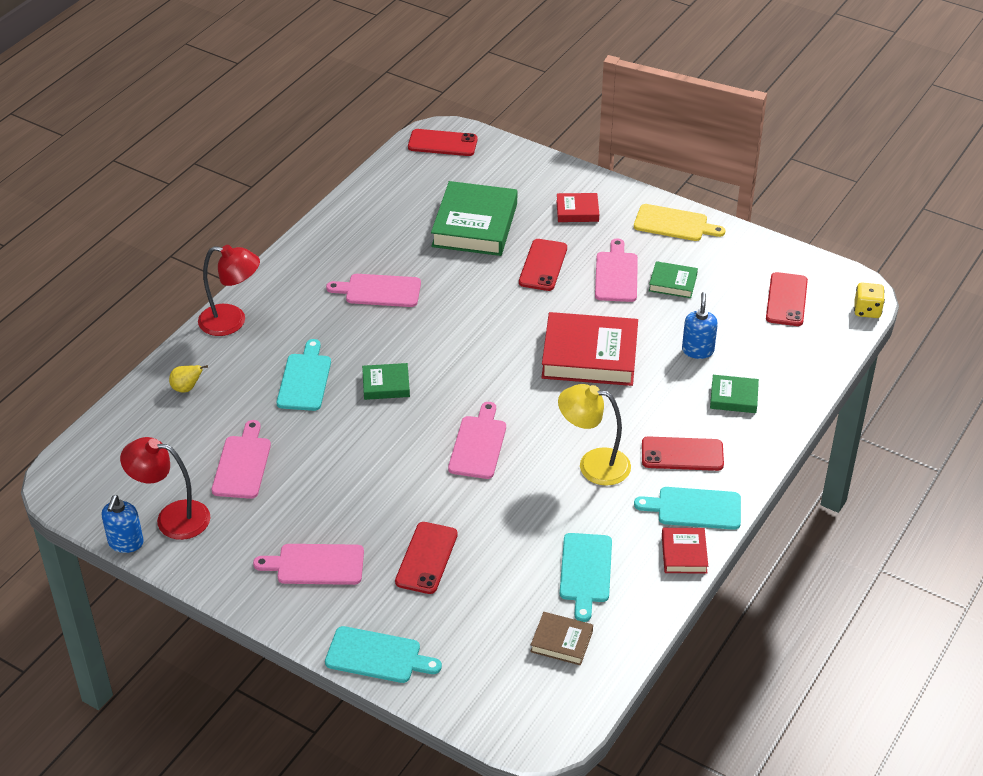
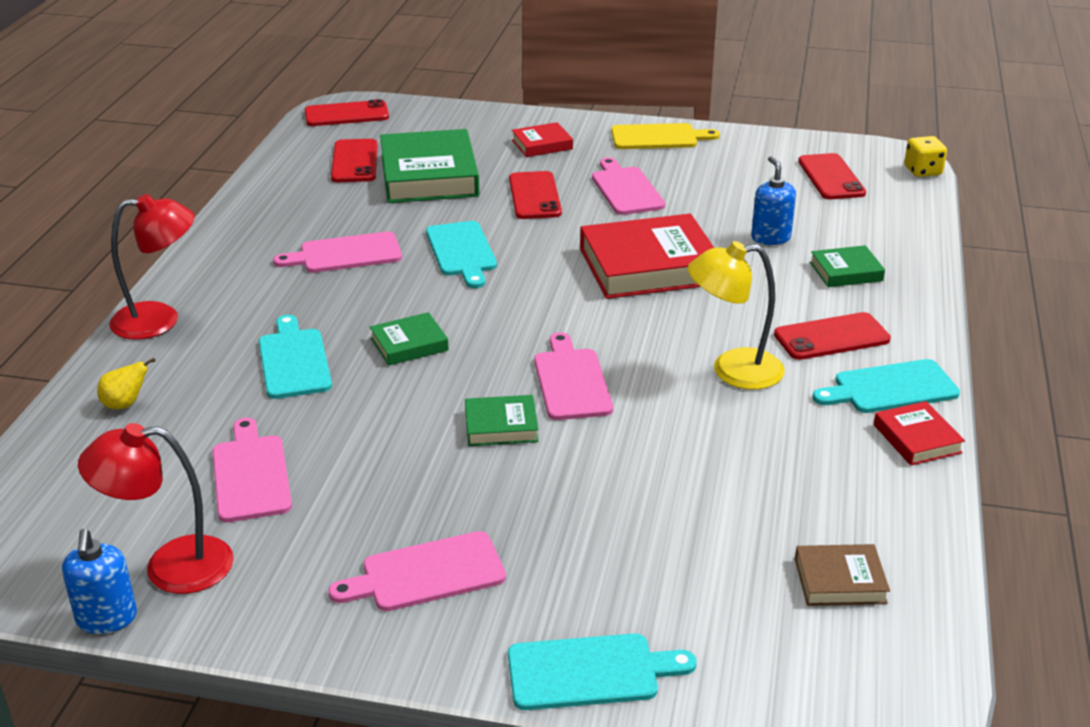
camera: 20 degrees left, 10 degrees down
(426, 558) = (584, 525): red phone -> red phone (354, 162)
(585, 571) = (809, 489): turquoise cutting board -> turquoise cutting board (461, 252)
(672, 283) = (695, 185): green book -> green book (501, 426)

